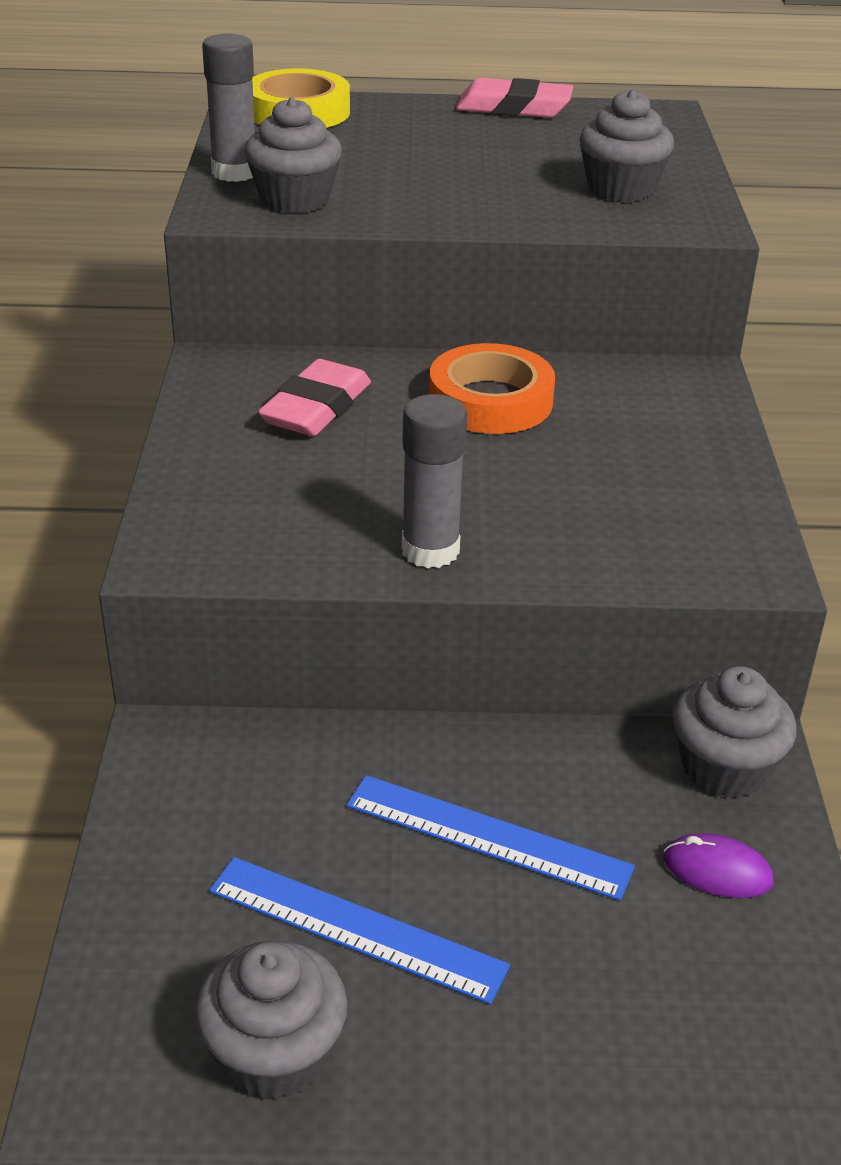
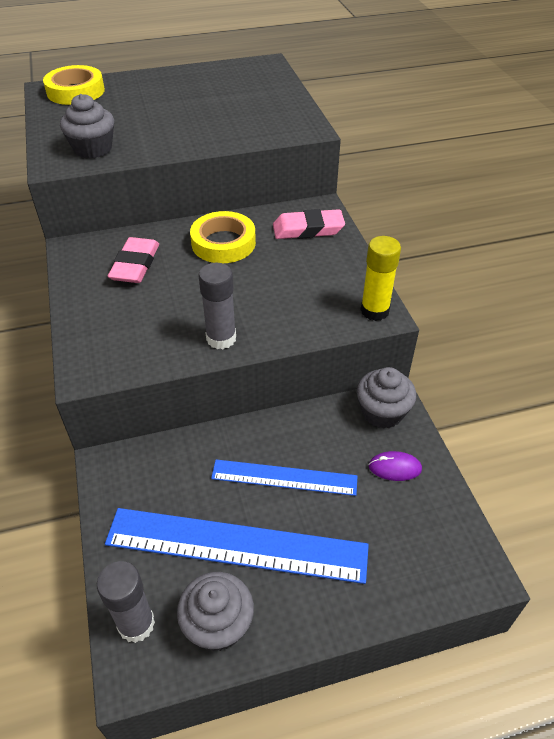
camera: 15 degrees left, 10 degrees up
(234, 172) = (54, 137): grey glue stick -> grey glue stick (136, 624)
(356, 928) = (236, 544): blue ruler -> blue ruler, size x1.66
(490, 400) = (223, 243): orange tape -> yellow tape
(514, 108) = (190, 72): pink eraser -> pink eraser (308, 229)
(621, 188) = (261, 114): grey cupcake -> none
(746, 561) = (374, 311): none -> yellow glue stick

